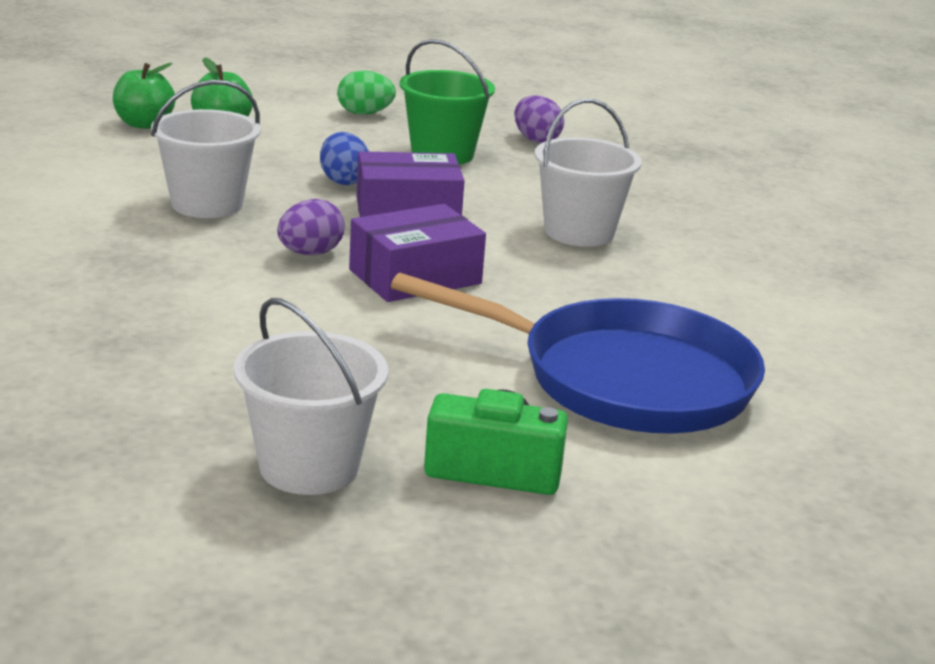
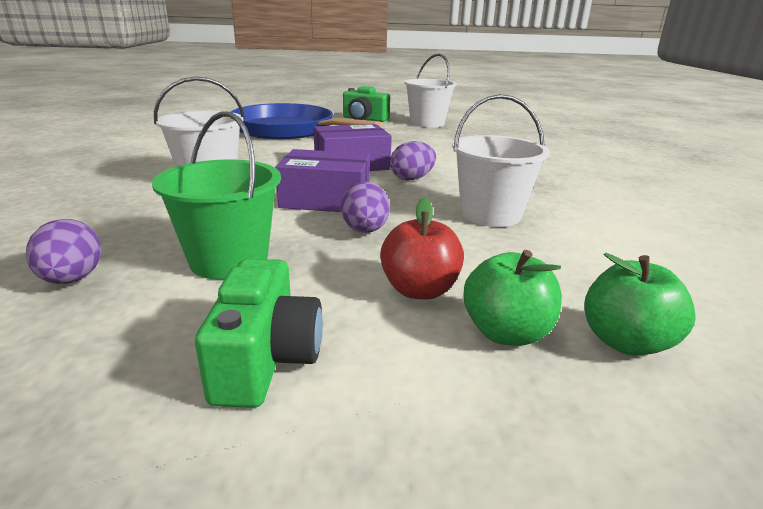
camera: 165 degrees left, 0 degrees up
(282, 142) = (419, 290): none -> red apple
(343, 181) = (365, 230): blue egg -> purple egg
(364, 113) = (266, 359): green egg -> green camera

